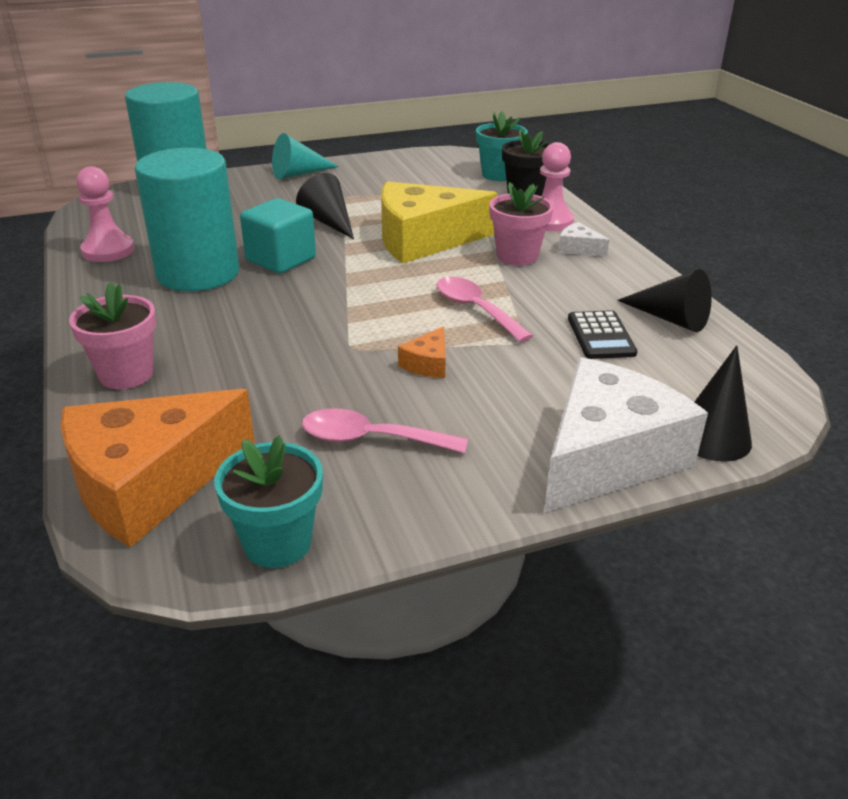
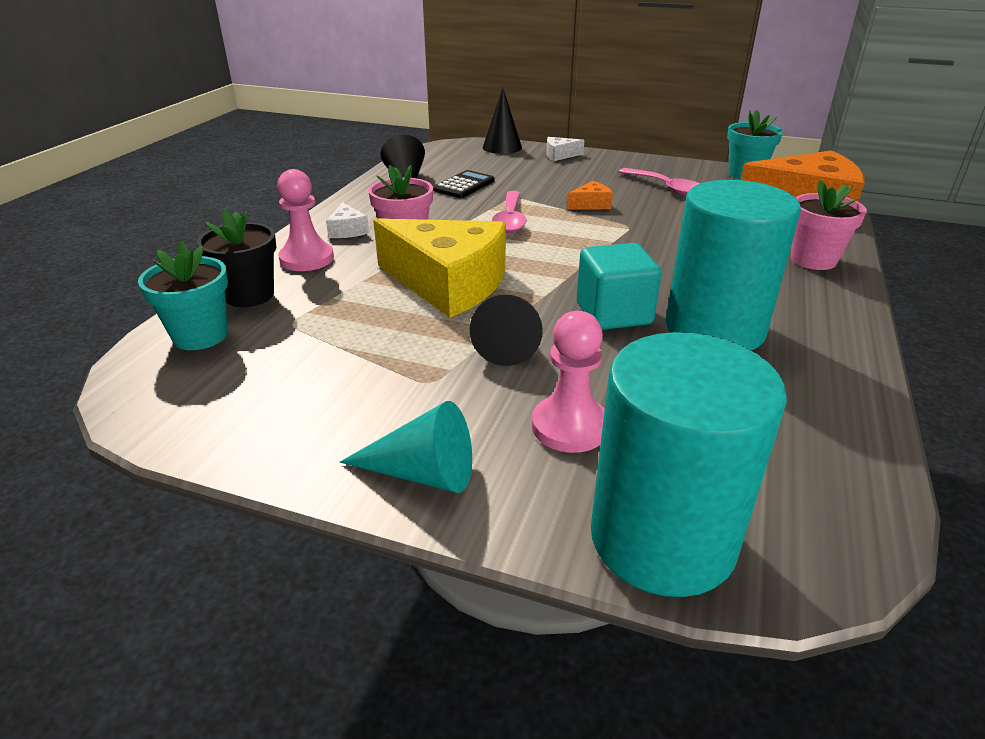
camera: 140 degrees left, 0 degrees up
(108, 250) = (822, 407): pink pawn -> pink pawn (569, 426)
(607, 456) = (560, 155): white cheese -> white cheese, size x0.41

